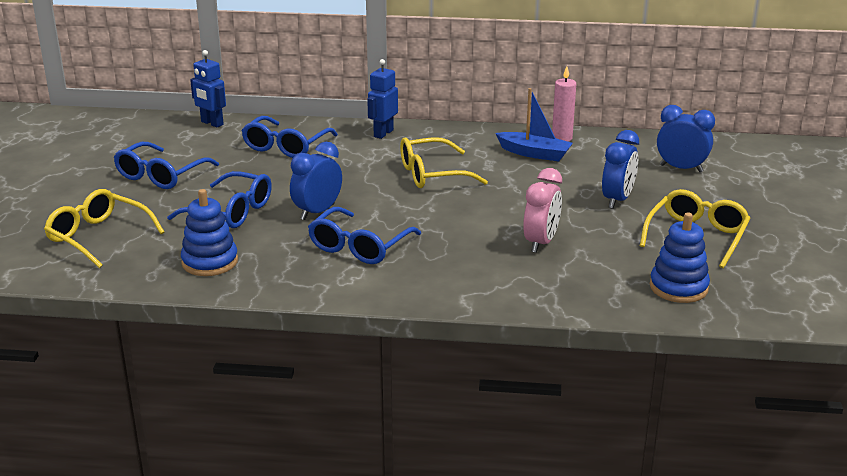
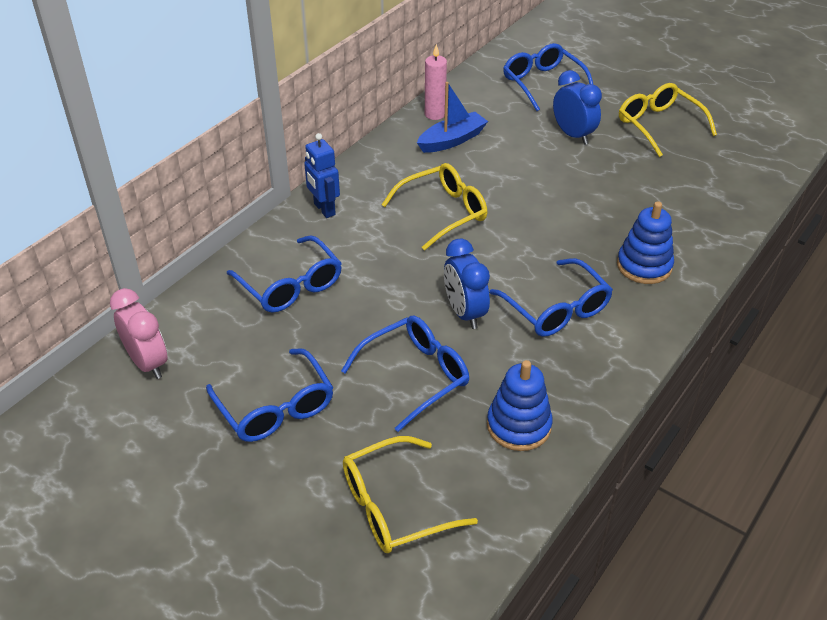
camera: 60 degrees left, 15 degrees up
(212, 123) = (170, 323): blue robot -> none
(432, 174) = (443, 212): yellow glasses -> yellow glasses turned 135 degrees counterclockwise
(541, 242) = (619, 202): pink clock -> pink clock (148, 363)
(678, 287) = (731, 167): blue stacking toy -> blue stacking toy (644, 266)
(681, 168) = (542, 83): blue clock -> blue glasses

